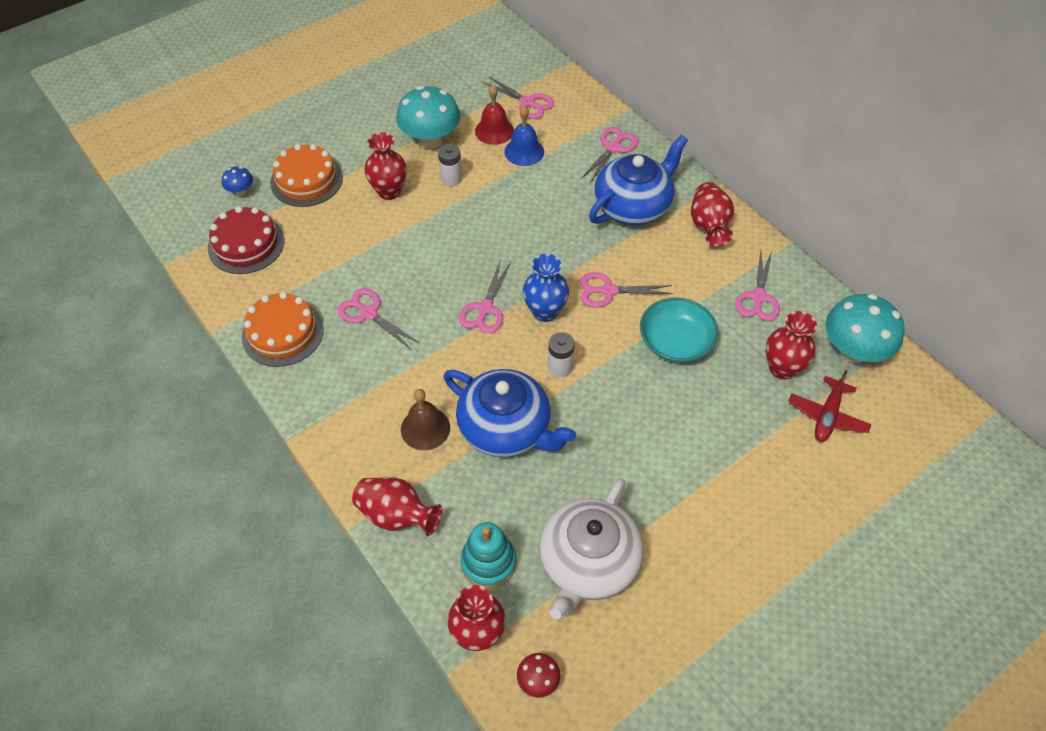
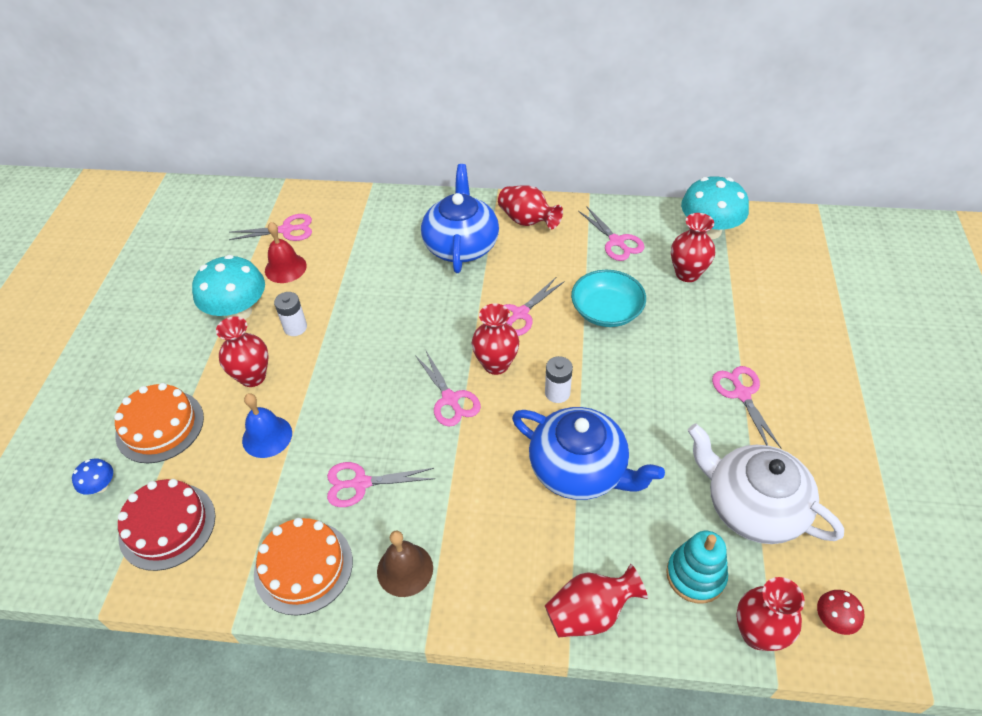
camera: 45 degrees left, 5 degrees down
(425, 428) = (523, 527): brown bell -> brown bell (405, 569)
(506, 429) = (579, 469): blue teapot -> blue teapot turned 45 degrees clockwise
(524, 151) = (330, 266): blue bell -> blue bell (267, 436)
(545, 312) = (496, 364): blue vase -> red vase
(587, 563) = (752, 506): white teapot -> white teapot turned 150 degrees clockwise
(613, 148) = (395, 217): pink scissors -> pink scissors (742, 394)
(827, 416) = (747, 280): red plane -> none

